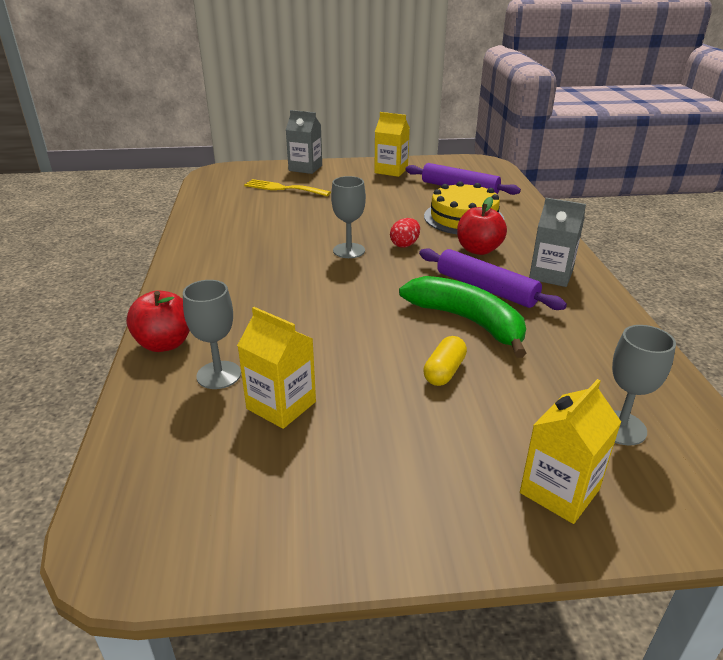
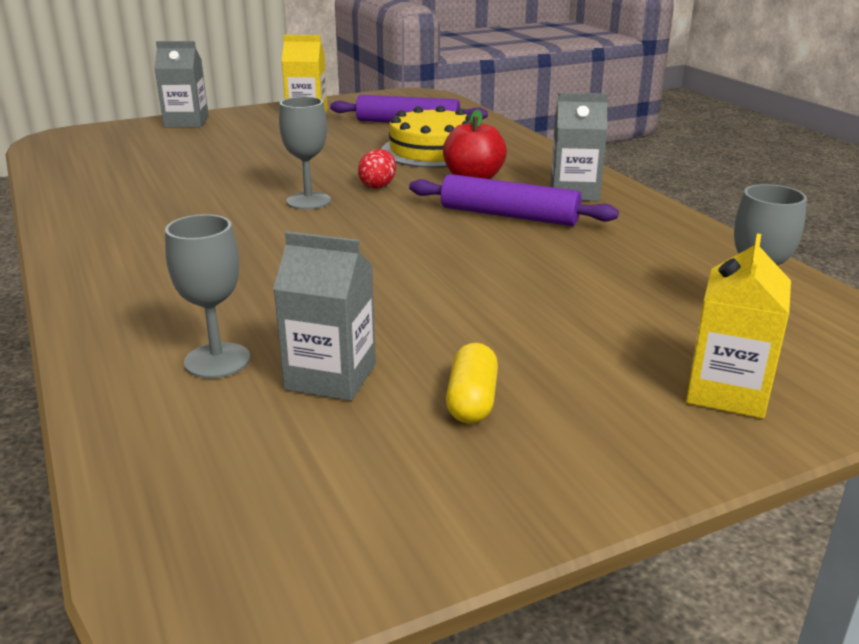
camera: 20 degrees left, 5 degrees down
(165, 343) = (109, 340): red apple -> none
(281, 405) = (331, 376): yellow carton -> grey carton
(283, 188) = (169, 147): yellow fork -> none
(444, 371) = (516, 303): yellow capsule -> yellow capsule (471, 401)
(467, 321) = (509, 250): green banana -> none

